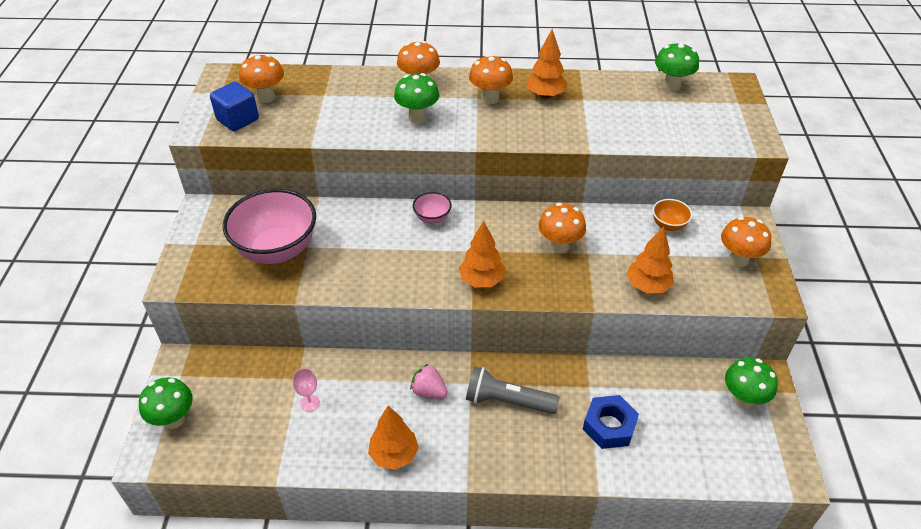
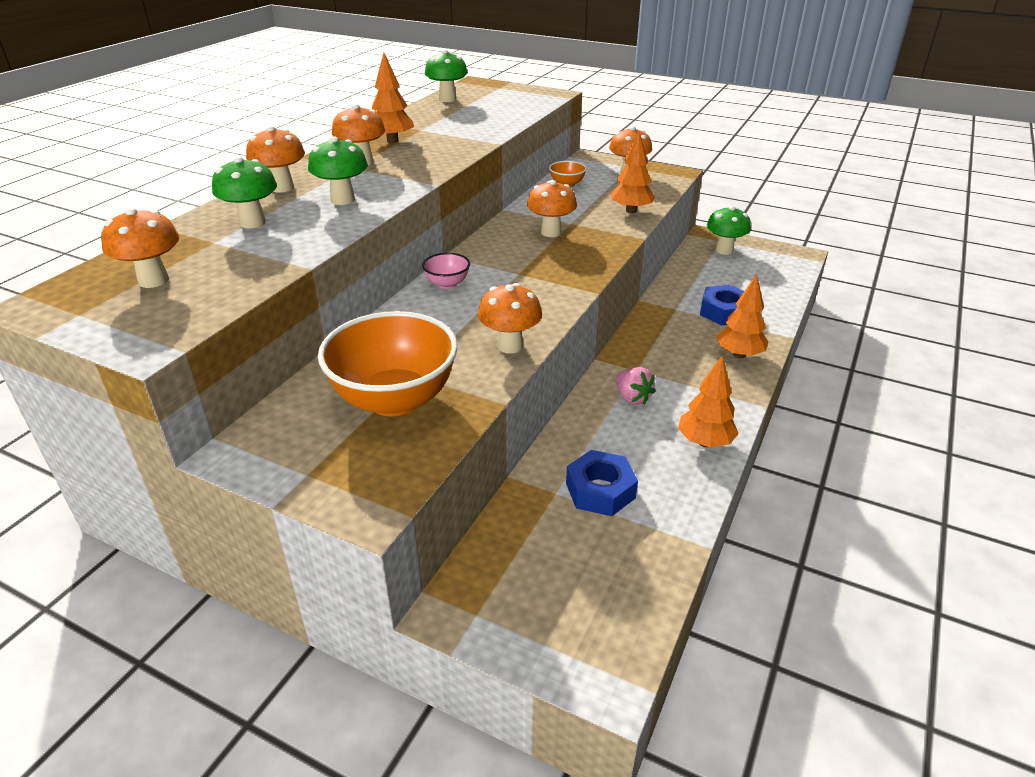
camera: 65 degrees left, 10 degrees down
(174, 419) = (556, 637): green mushroom -> green mushroom (252, 223)
(238, 120) = (172, 309): blue cube -> none
(277, 250) = (394, 399): pink bowl -> orange bowl
(310, 403) = (600, 490): pink goblet -> blue nut
(365, 282) = (510, 346): none -> orange mushroom
(429, 391) = (632, 398): pink strawberry -> pink strawberry turned 90 degrees counterclockwise
(481, 280) = (564, 279): orange tree -> orange tree (739, 354)
(507, 401) = (670, 354): grey flashlight -> none

